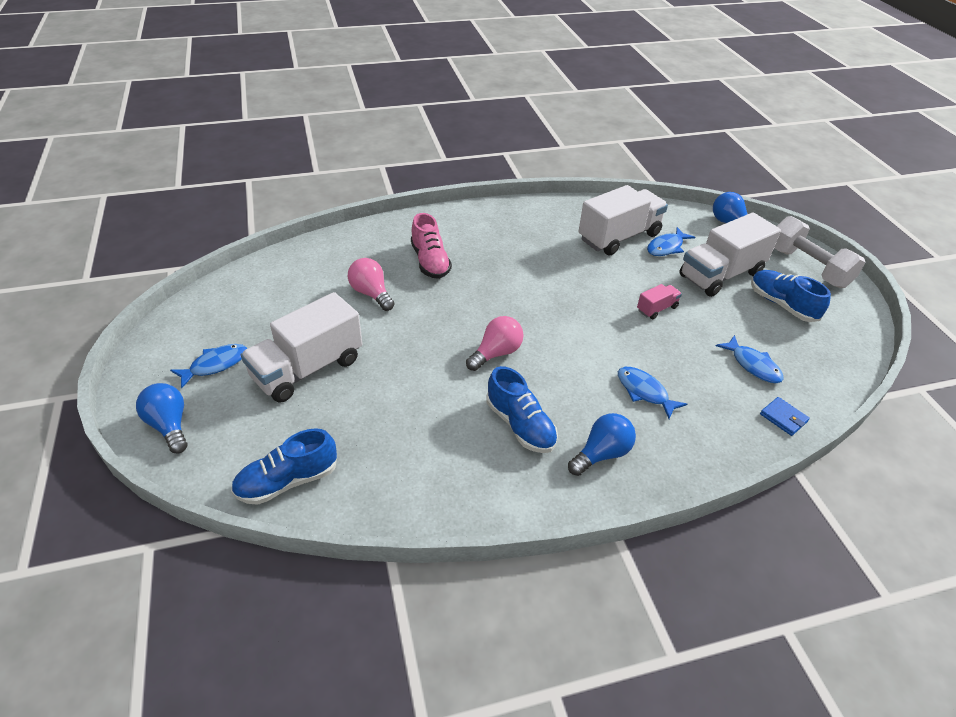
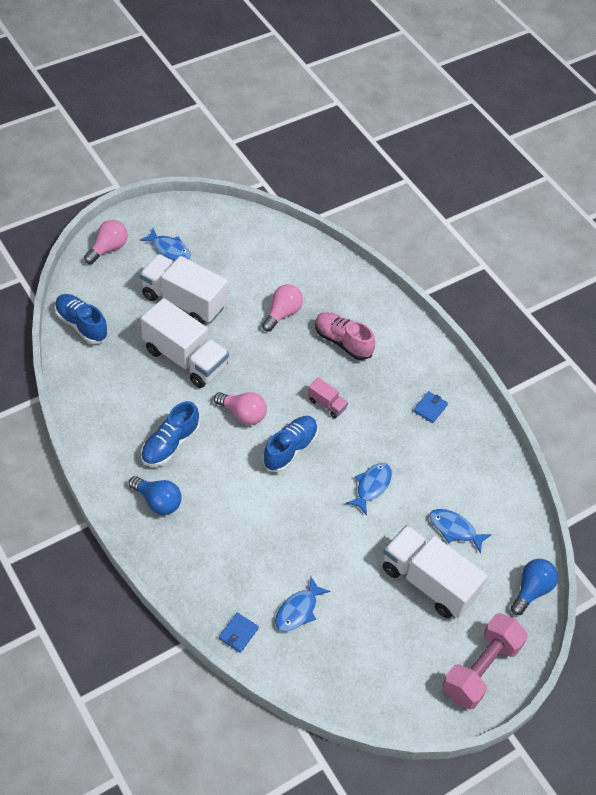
camera: 70 degrees right, 10 degrees up
(169, 425) = (108, 248): blue light bulb -> pink light bulb
(430, 262) = (342, 342): pink shoe -> pink shoe turned 75 degrees clockwise
(531, 229) = (430, 408): none -> blue wallet
(619, 237) = (452, 485): white truck -> white truck (185, 358)
(644, 392) = (234, 525): blue fish -> blue fish (371, 486)
(657, 309) = (348, 527): pink truck -> pink truck (327, 404)
(782, 305) = (401, 639): blue shoe -> blue shoe (290, 449)
(807, 267) = (480, 668): white dumbbell -> pink dumbbell

